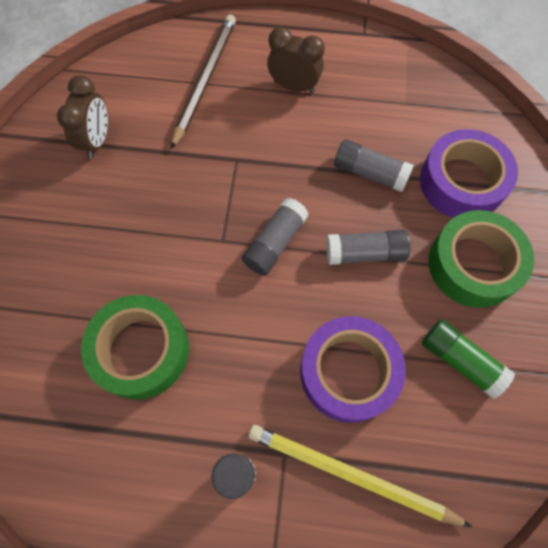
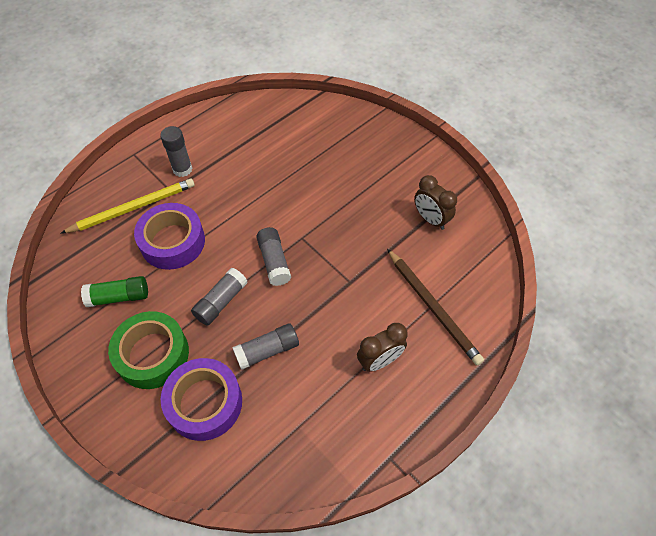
camera: 130 degrees right, 10 degrees down
(141, 350) = (277, 167): green tape -> none

